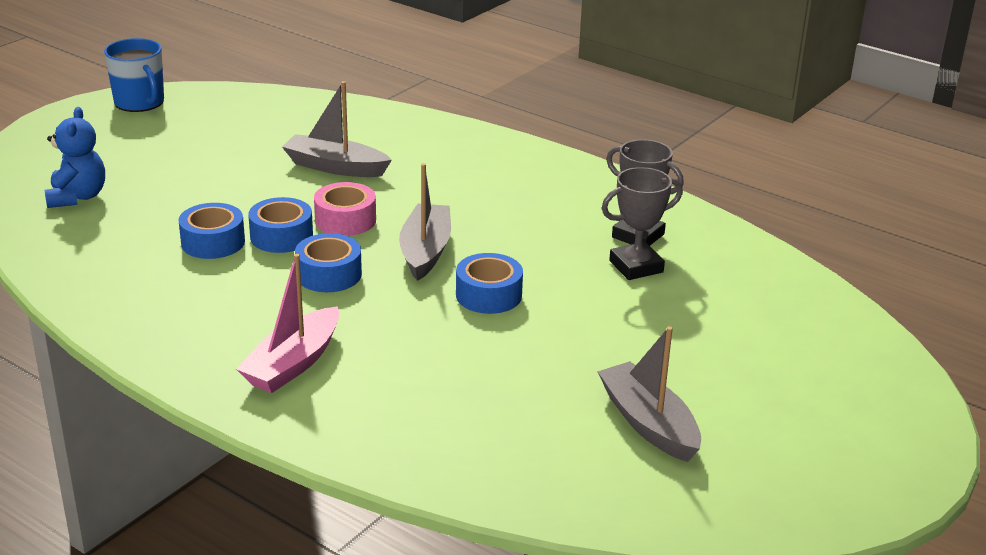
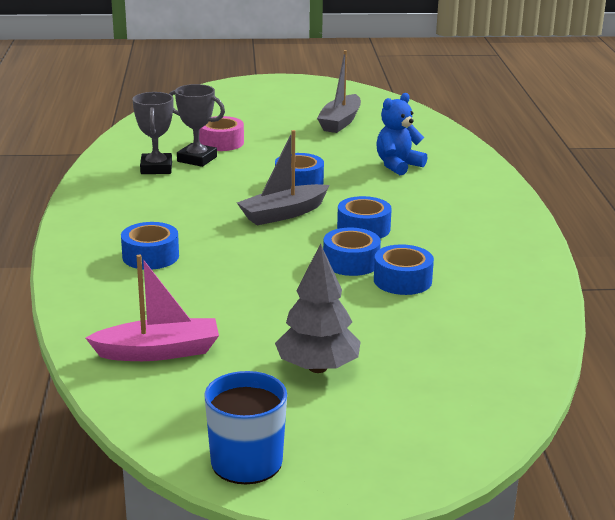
camera: 130 degrees left, 5 degrees down
(77, 197) = (455, 369): blue teddy bear -> blue teddy bear (398, 165)
(176, 156) = (317, 368): none -> grey tree
(293, 364) = (459, 201): pink boat -> pink boat (159, 352)
(335, 167) = (218, 291): grey boat -> none
(345, 220) = (291, 252): pink tape -> pink tape (221, 142)
(437, 164) = (150, 256): none -> blue tape

